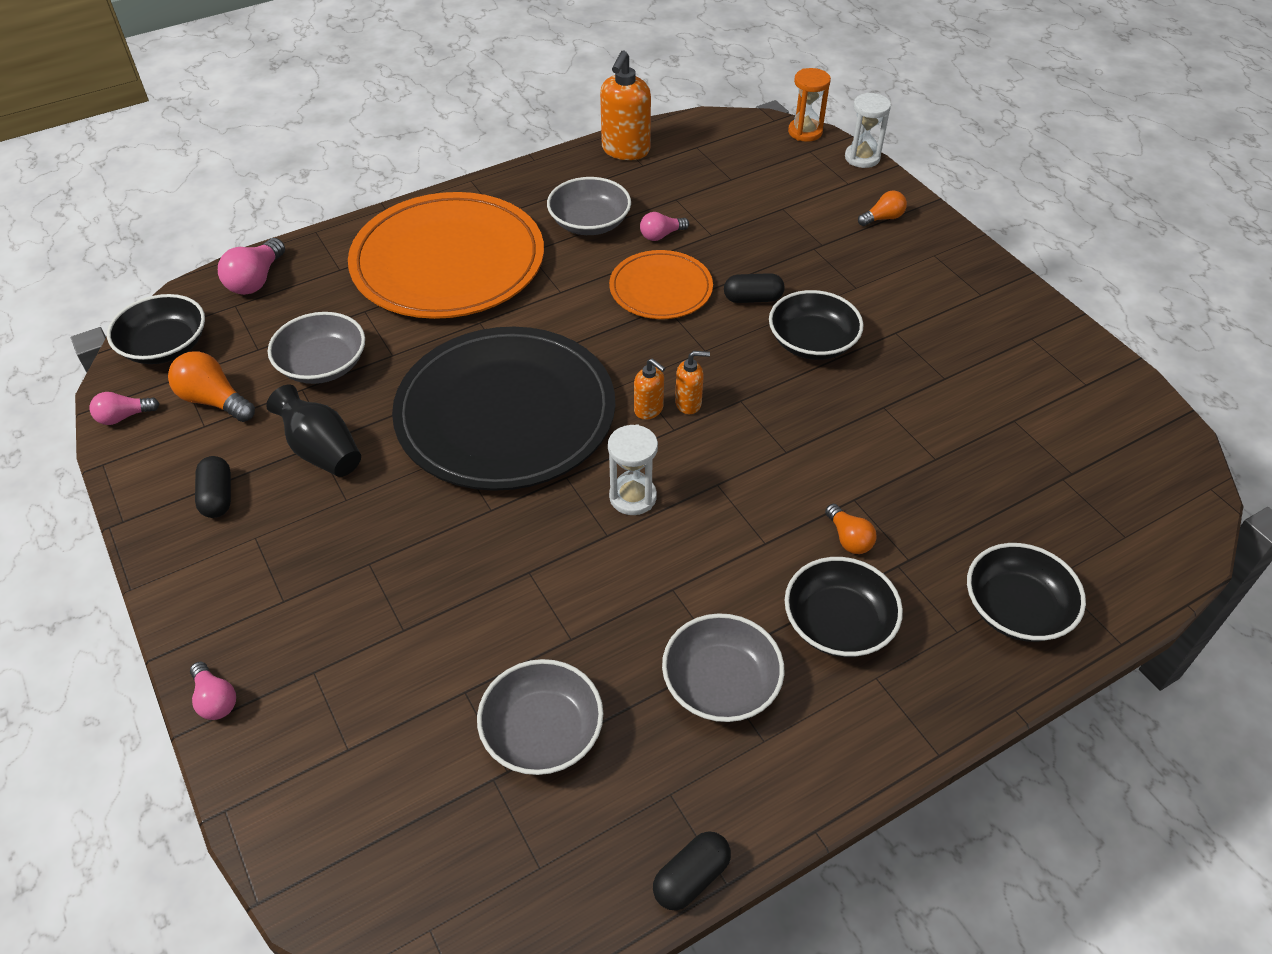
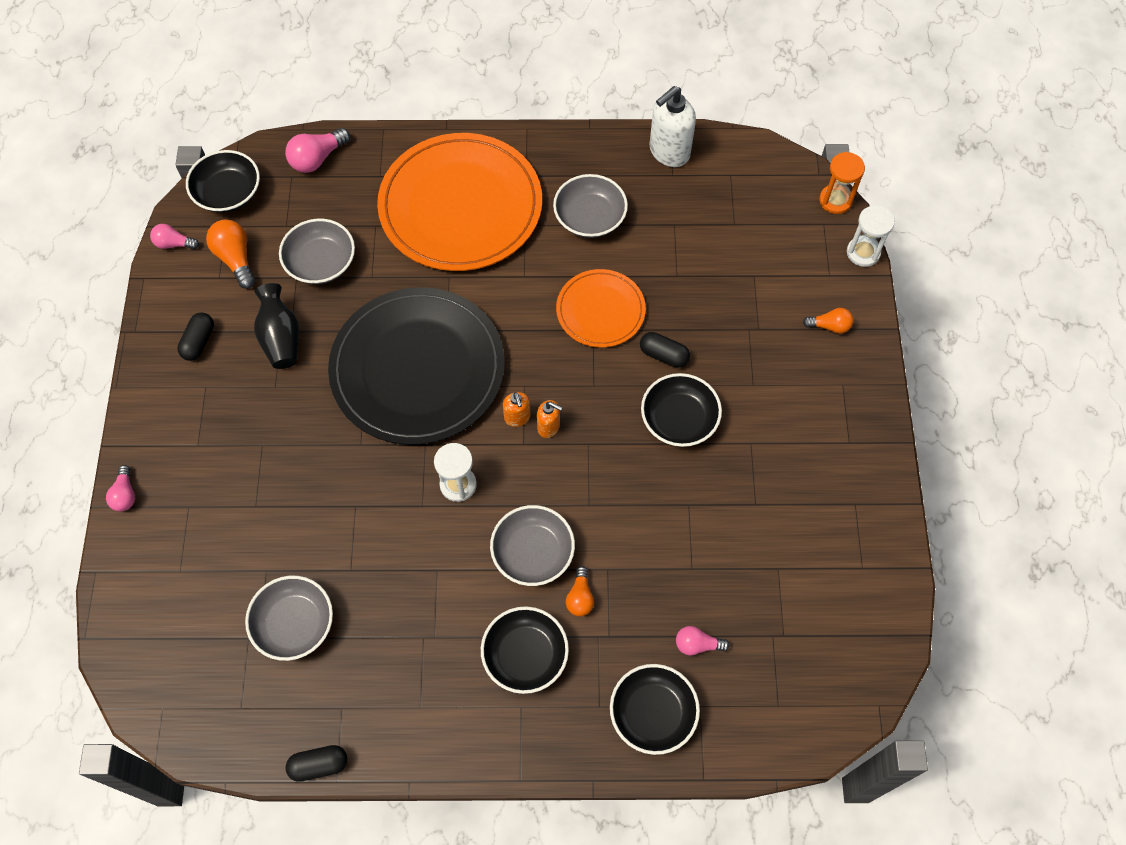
camera: 30 degrees right, 15 degrees up
(625, 150) = (669, 152): orange soap dispenser -> white soap dispenser
(661, 235) = (637, 257): pink light bulb -> pink light bulb (697, 644)
(721, 683) = (420, 654): grey bowl -> grey bowl (533, 553)

